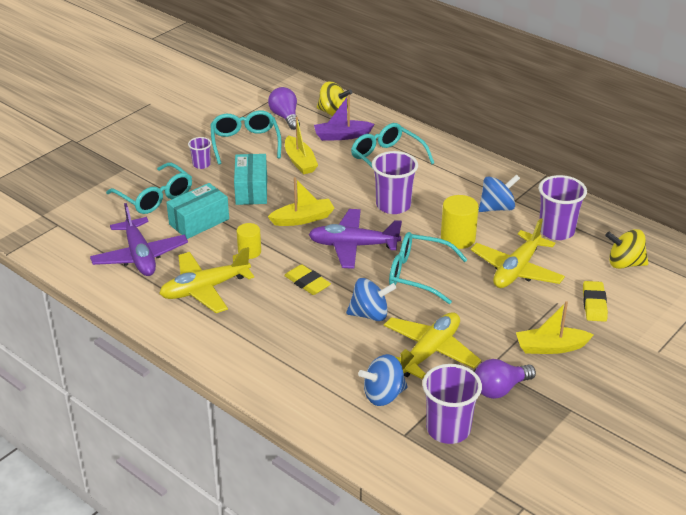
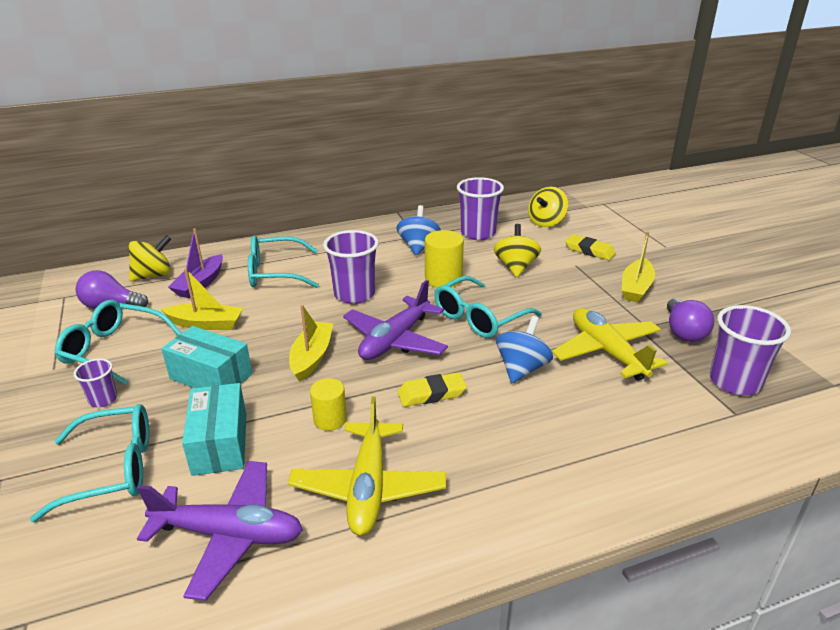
camera: 60 degrees left, 5 degrees down
(383, 395) = (664, 406): blue spinning top -> none
(516, 270) = (515, 267): yellow plane -> yellow spinning top

